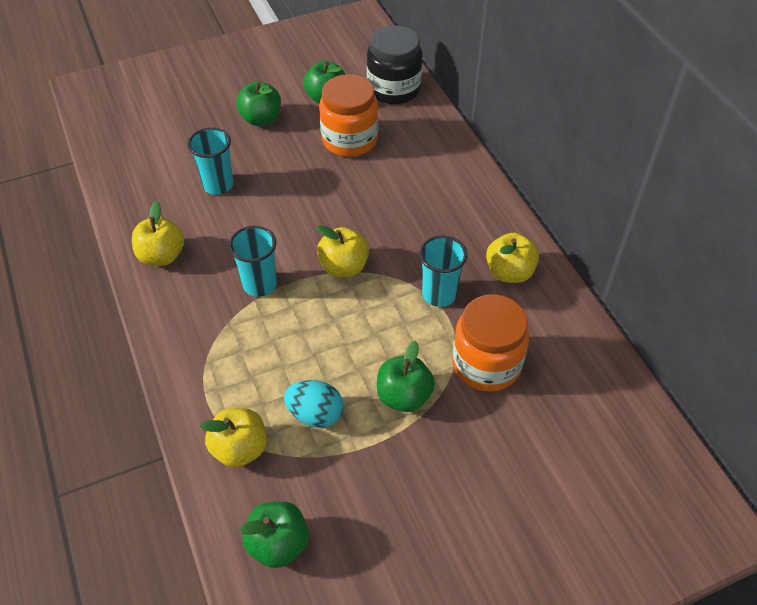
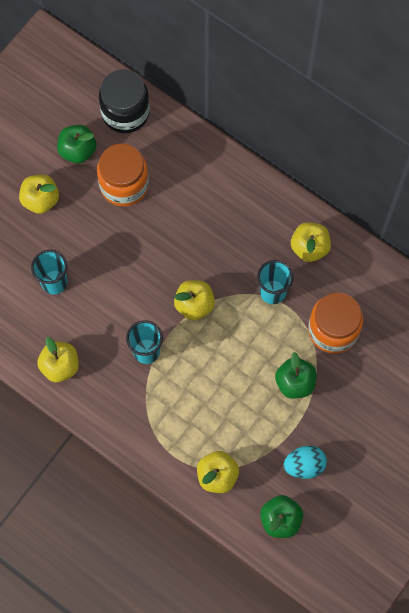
camera: 30 degrees left, 20 degrees up
(261, 119) = (40, 200): green apple -> yellow apple
(315, 414) = (248, 426): turquoise egg -> turquoise egg (304, 465)

